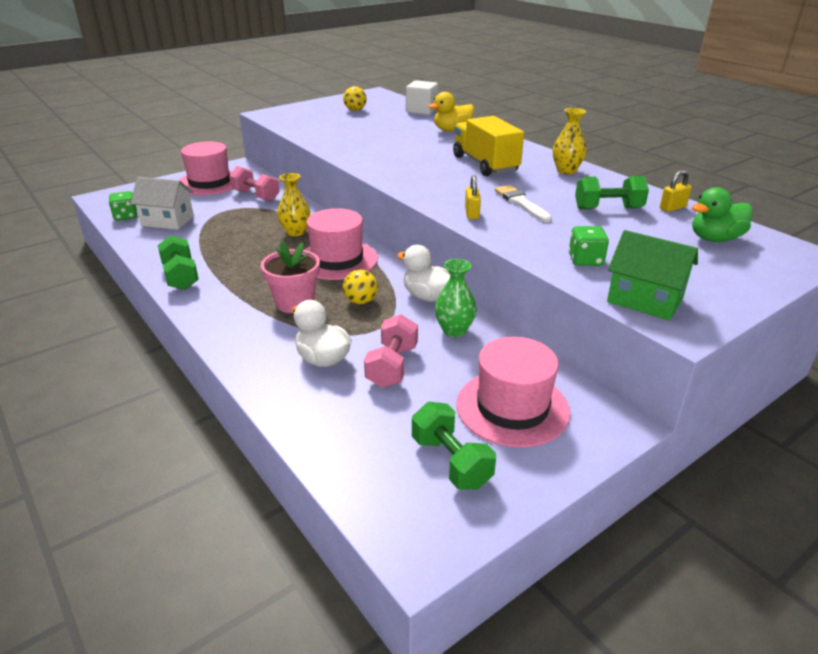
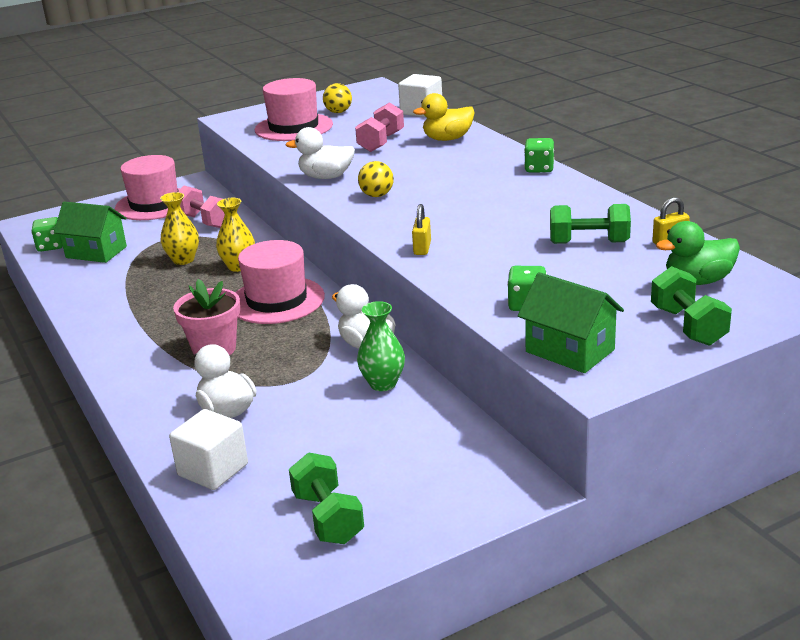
camera: 10 degrees right, 5 degrees down
(167, 221) = (96, 252): white house -> green house
(181, 276) = (97, 317): green dumbbell -> green dumbbell (688, 326)
(326, 417) = (213, 470): none -> white cube
(361, 301) = (288, 349): yellow ball -> yellow ball (377, 195)
(365, 157) = (326, 177): none -> white duck
(392, 366) = (299, 420): pink dumbbell -> pink dumbbell (381, 142)
(485, 164) = (467, 185): yellow truck -> none
(512, 407) = (415, 467): pink hat -> pink hat (293, 127)
(521, 203) = (486, 235): white brush -> none
(536, 152) = (539, 169): none -> green dice
(566, 171) = (564, 193): yellow vase -> yellow vase (183, 260)

